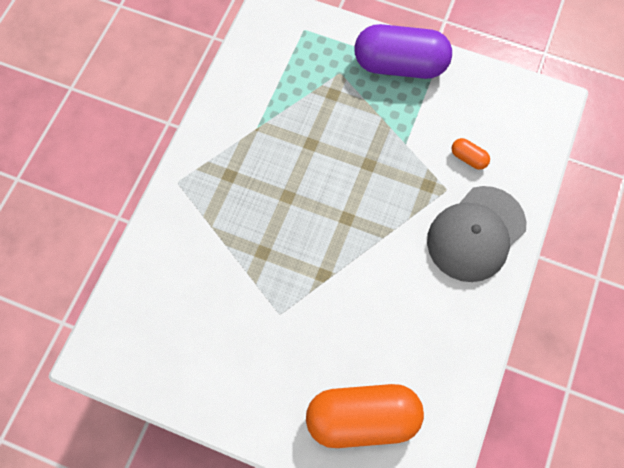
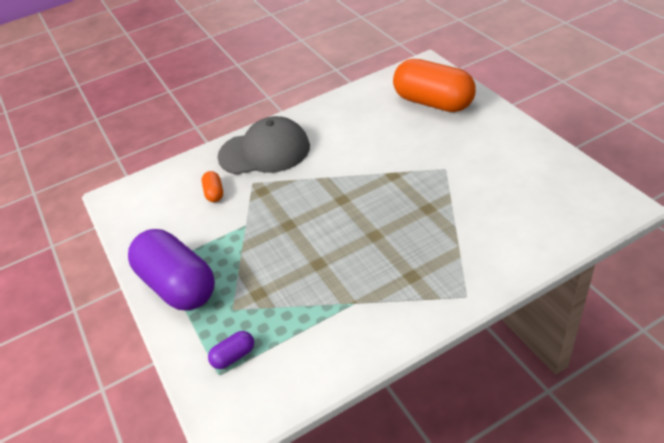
camera: 135 degrees left, 25 degrees down
(306, 45) = (234, 356): none -> purple capsule

